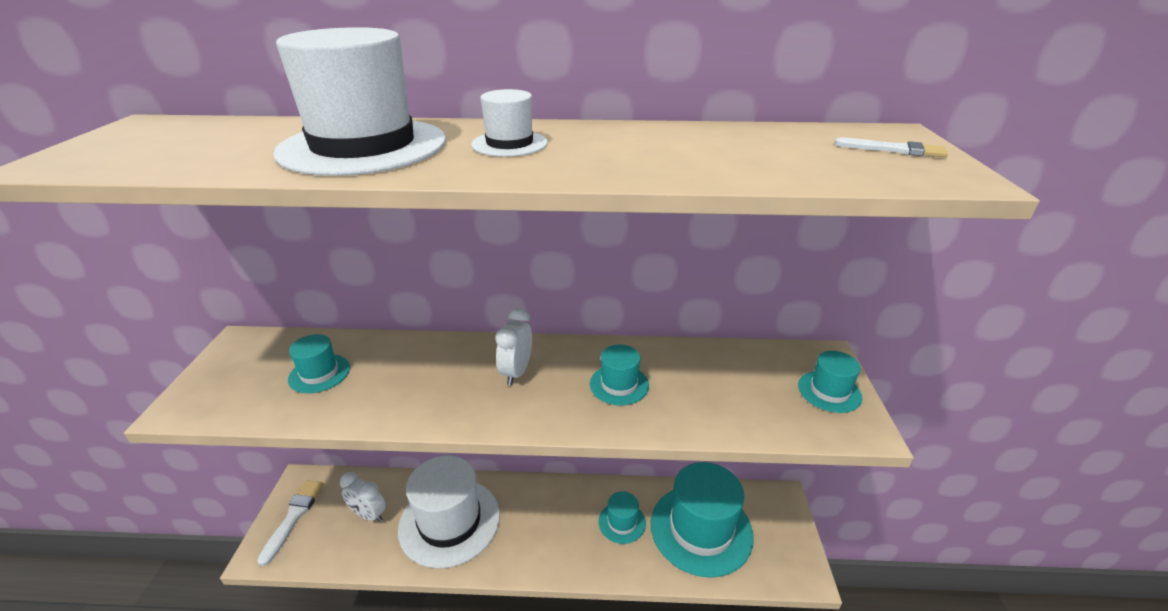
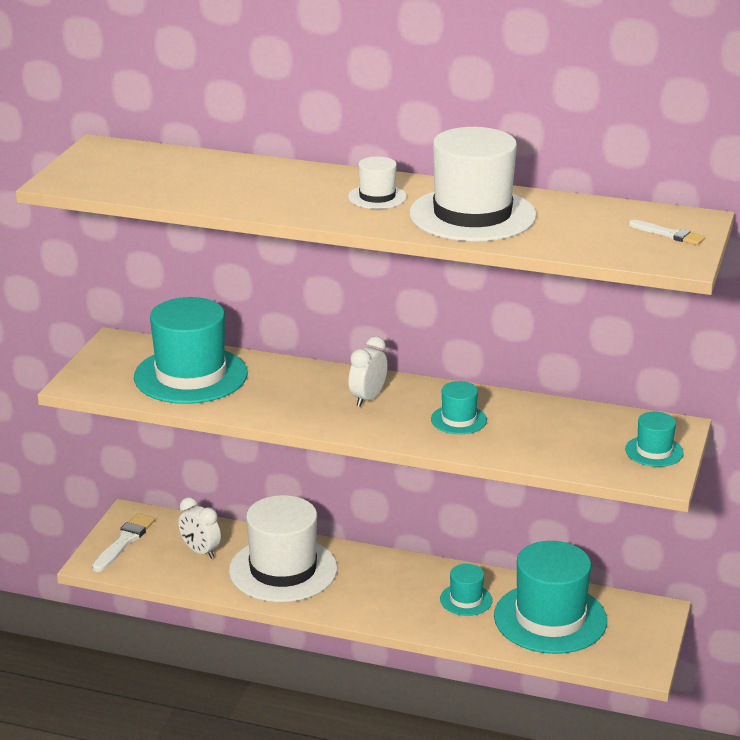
camera: 15 degrees right, 5 degrees down
(319, 373) = (190, 375): turquoise hat -> turquoise hat, size x2.11
(363, 146) = (269, 188): white hat -> white hat (472, 215)

